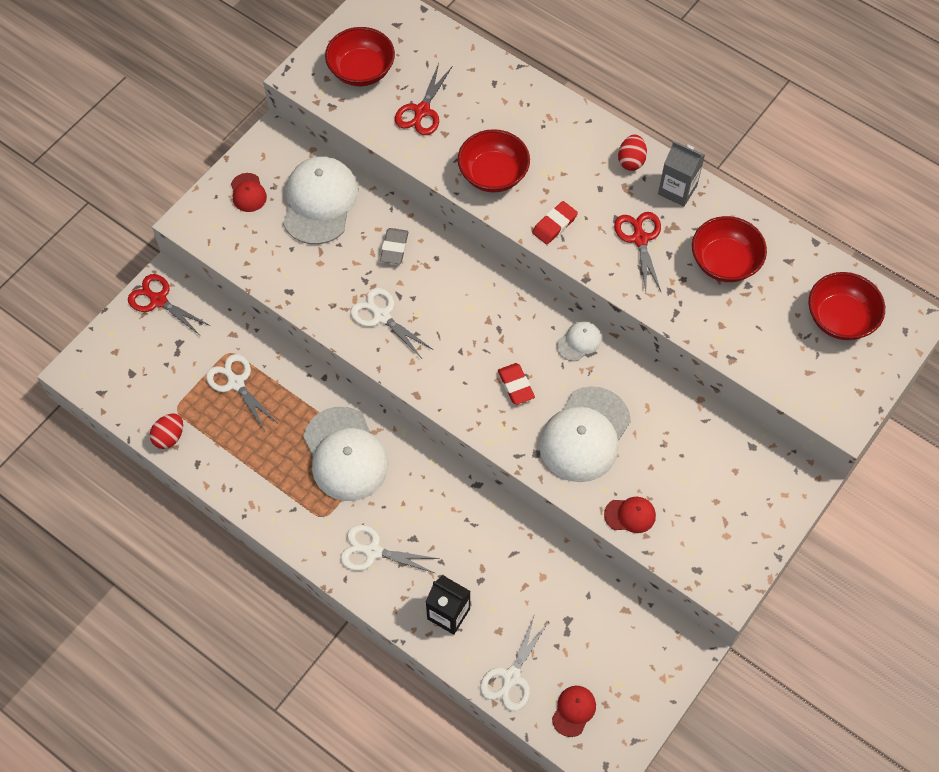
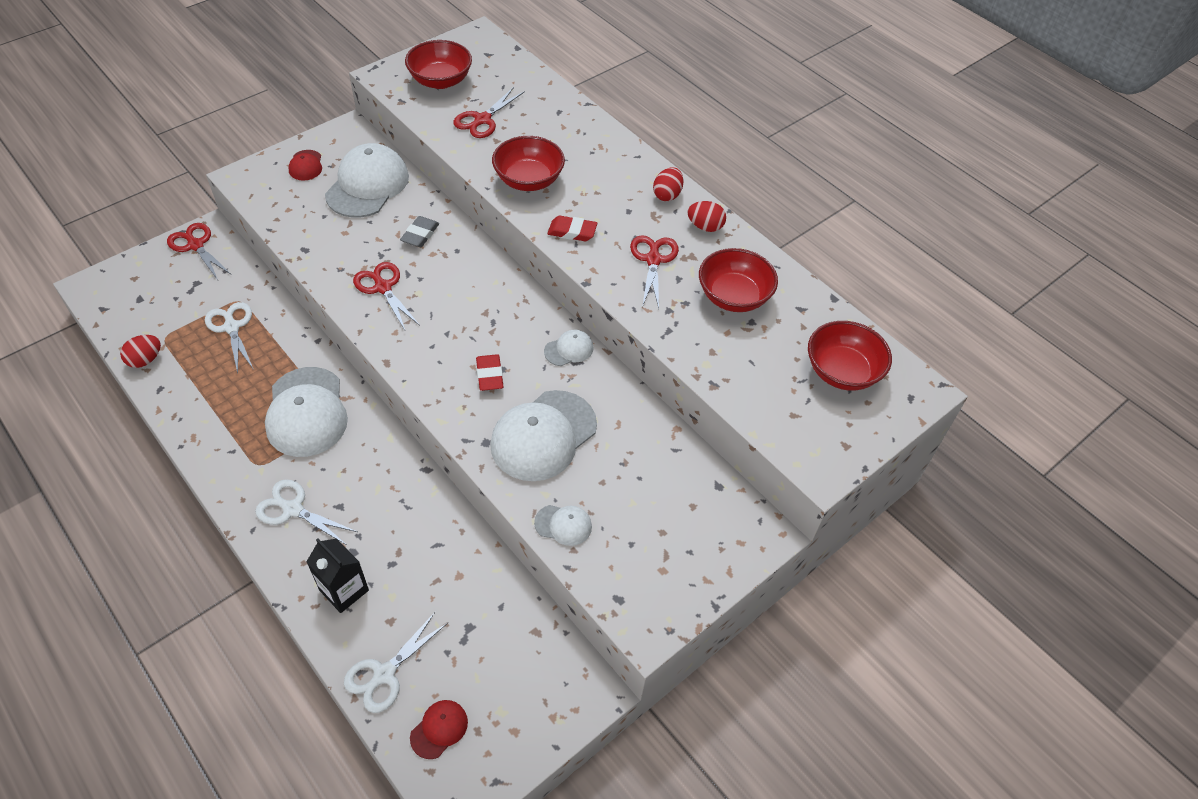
camera: 10 degrees right, 10 degrees down
(381, 316) = (383, 287): white scissors -> red scissors
(554, 225) = (572, 232): red eraser -> red eraser turned 45 degrees clockwise
(630, 515) = (563, 525): red cap -> white cap
(677, 190) = (705, 227): grey carton -> red egg

